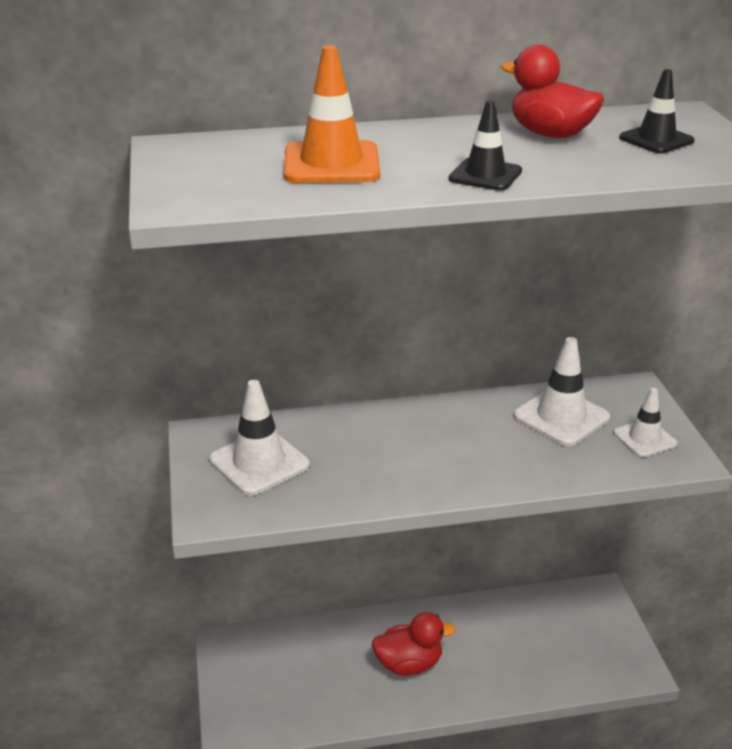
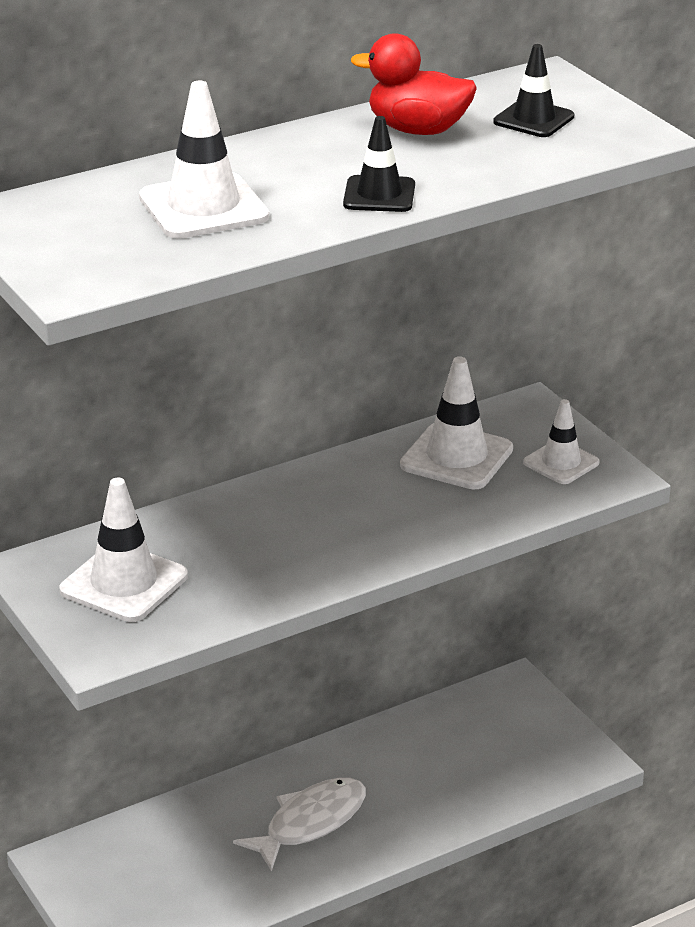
camera: 20 degrees left, 0 degrees up
(331, 163) = (203, 207): orange traffic cone -> white traffic cone
(409, 664) = (310, 823): red duck -> white fish

